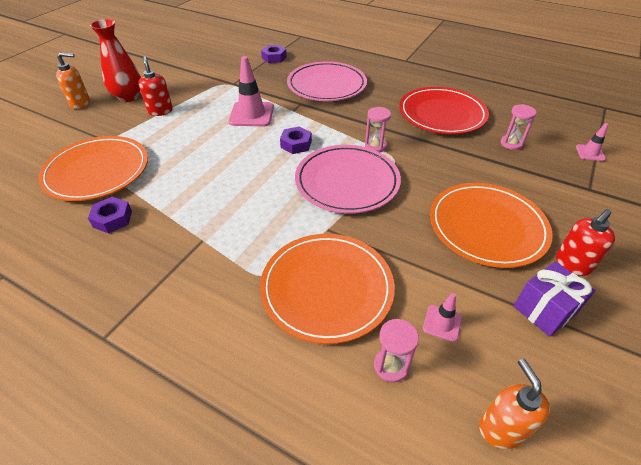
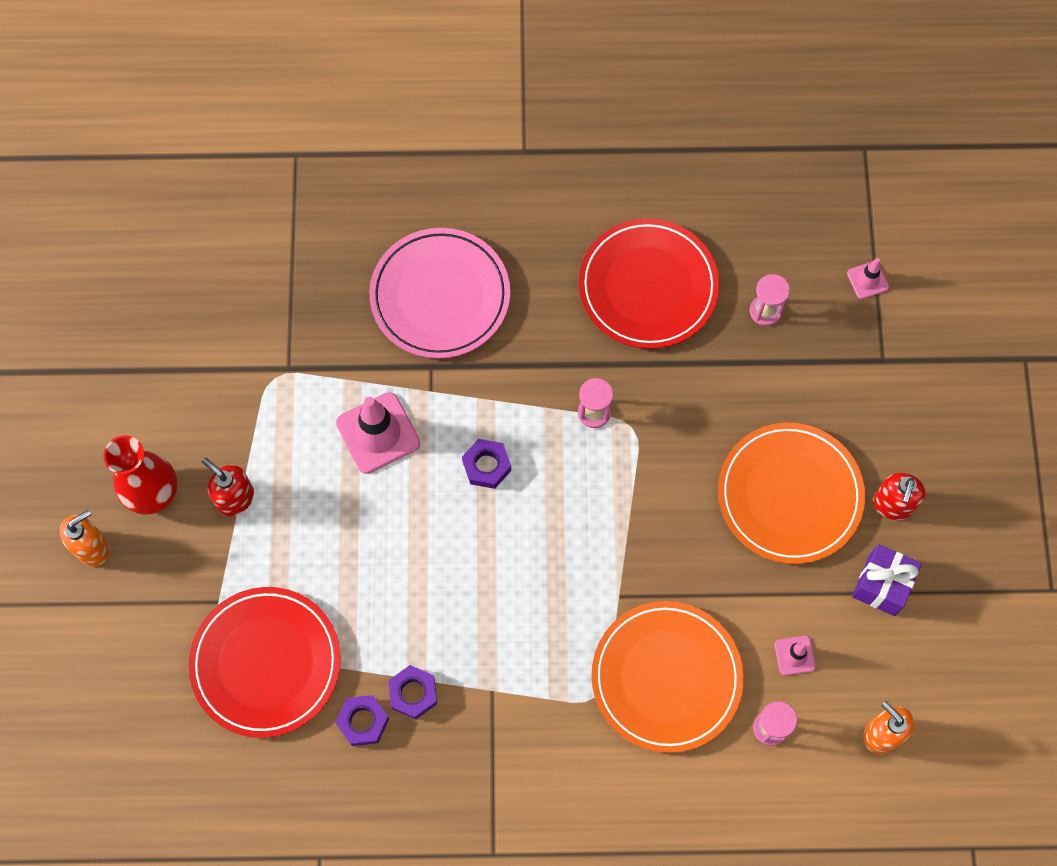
camera: 30 degrees left, 25 degrees up
(97, 171) = (266, 663): orange plate -> red plate
(274, 57) = (299, 255): purple nut -> purple nut (413, 693)
(347, 182) = (596, 504): pink plate -> none

